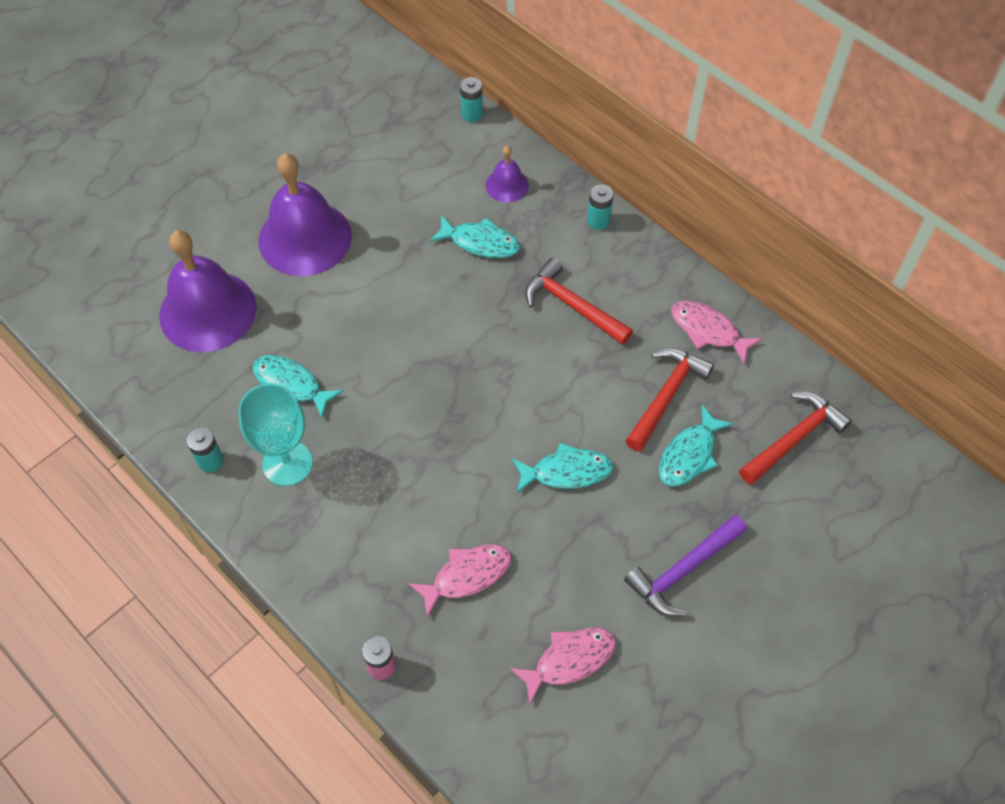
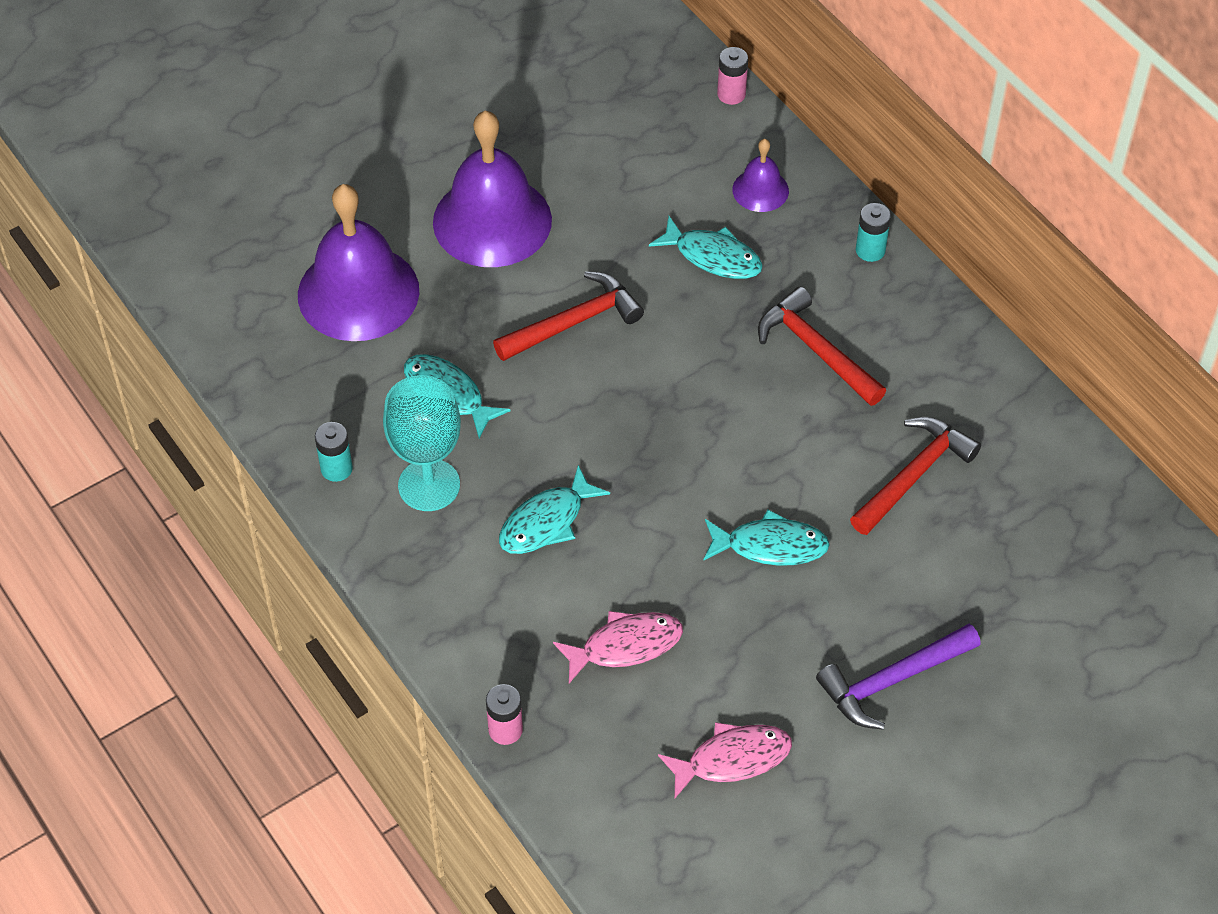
camera: 10 degrees right, 5 degrees down
(471, 114) = (731, 94): turquoise battery -> pink battery
(689, 454) = (929, 548): turquoise fish -> turquoise fish (546, 522)
(708, 331) = (984, 405): pink fish -> none
(793, 439) = (1065, 549): red hammer -> red hammer (573, 322)

